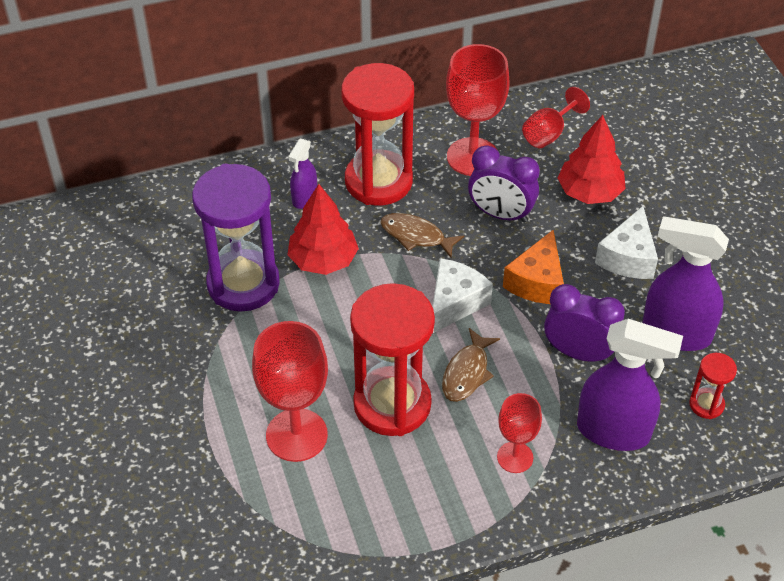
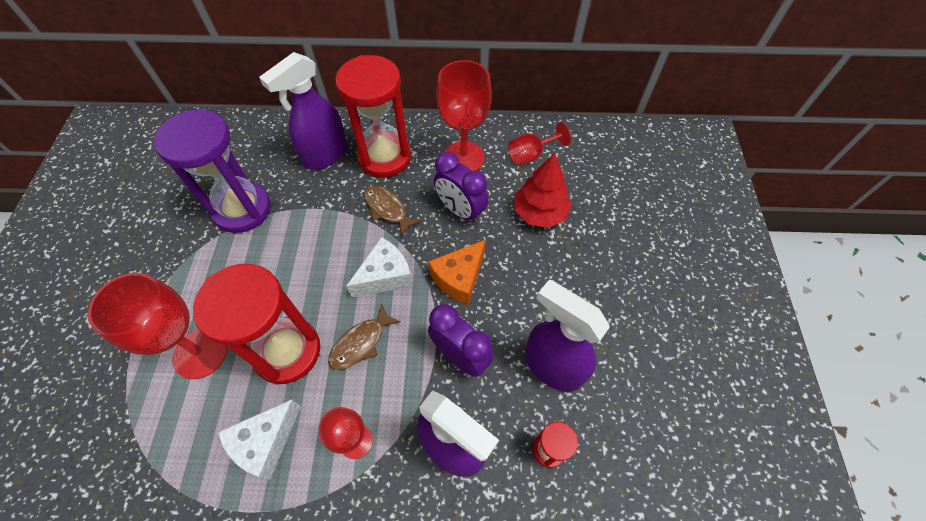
camera: 20 degrees right, 10 degrees up
(304, 198) = (325, 155): purple spray bottle -> purple spray bottle, size x1.89
(323, 260) = (309, 208): red tree -> none
(628, 257) = (544, 280): white cheese -> white cheese (265, 442)

